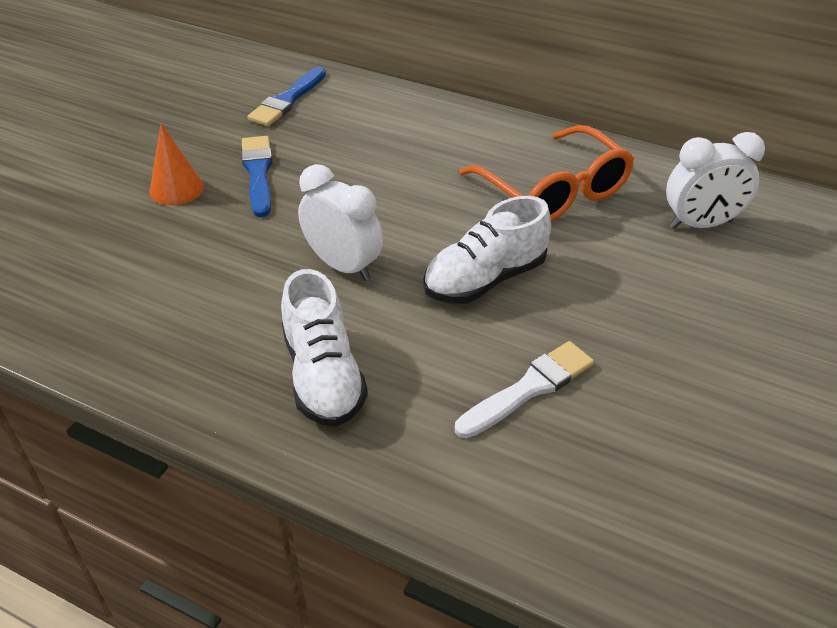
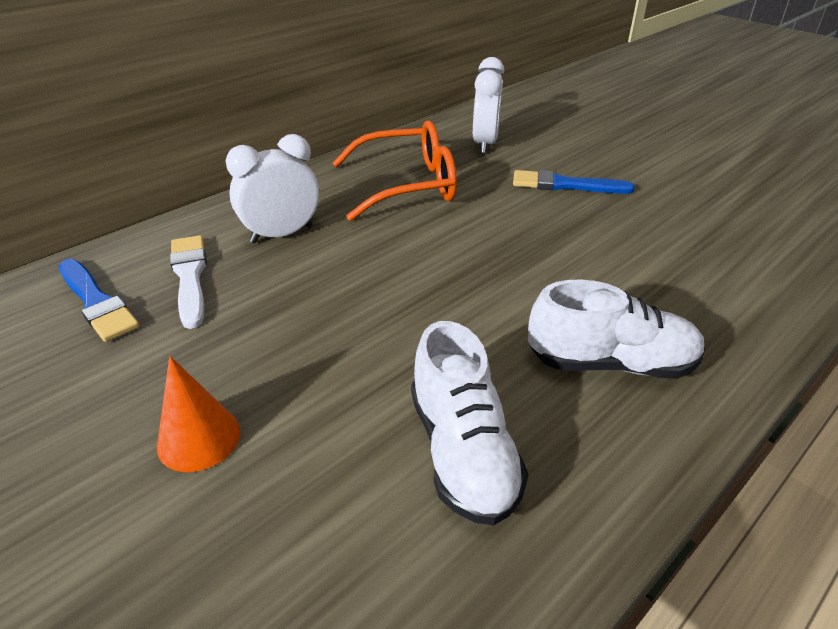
camera: 70 degrees left, 5 degrees down
(258, 173) = (230, 353): blue brush -> blue brush (565, 185)
(343, 266) = (447, 318): white clock -> white clock (282, 234)
(485, 279) = (506, 243): white shoe -> white shoe (462, 451)
(529, 388) = (645, 253): white brush -> white brush (190, 276)

